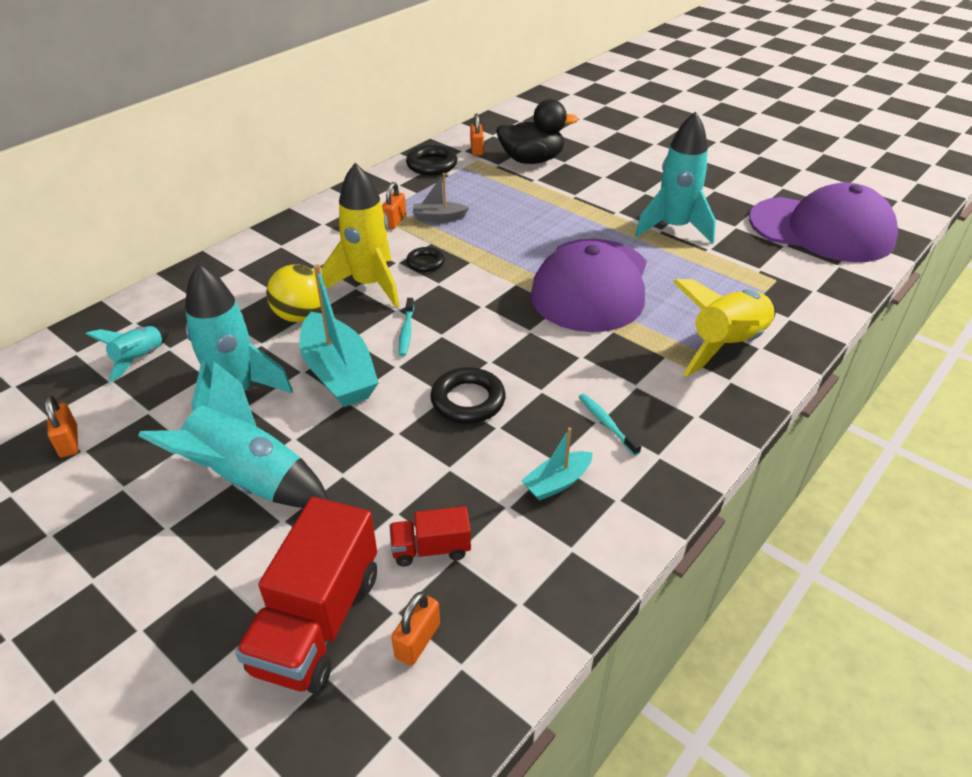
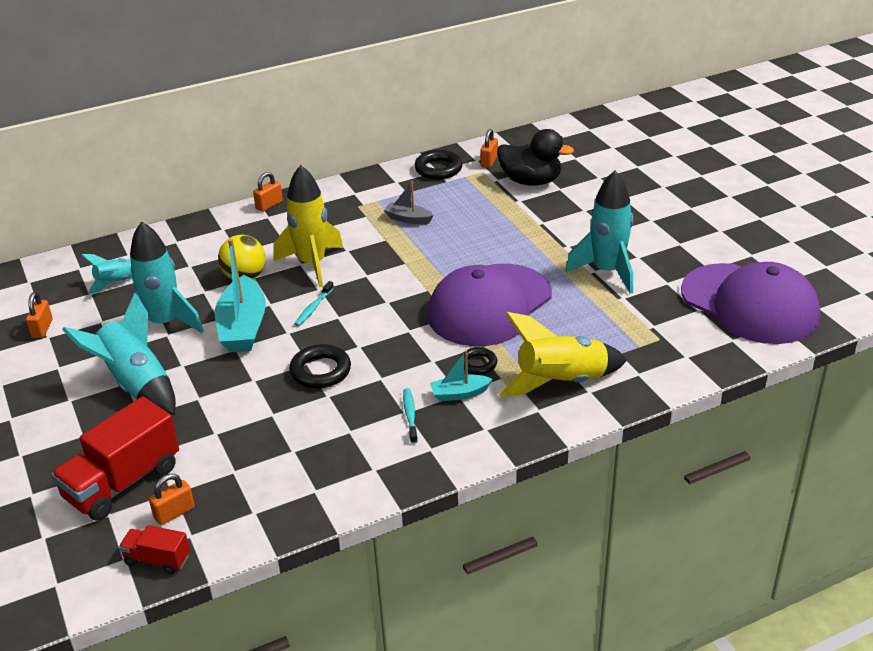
camera: 25 degrees right, 5 degrees down
(394, 221) = (370, 214): orange padlock -> orange padlock (269, 205)
(425, 263) = (368, 255): black ring -> black ring (478, 364)
(431, 549) = (222, 462): red truck -> red truck (157, 559)
(557, 482) = (340, 445): turquoise boat -> turquoise boat (459, 394)

